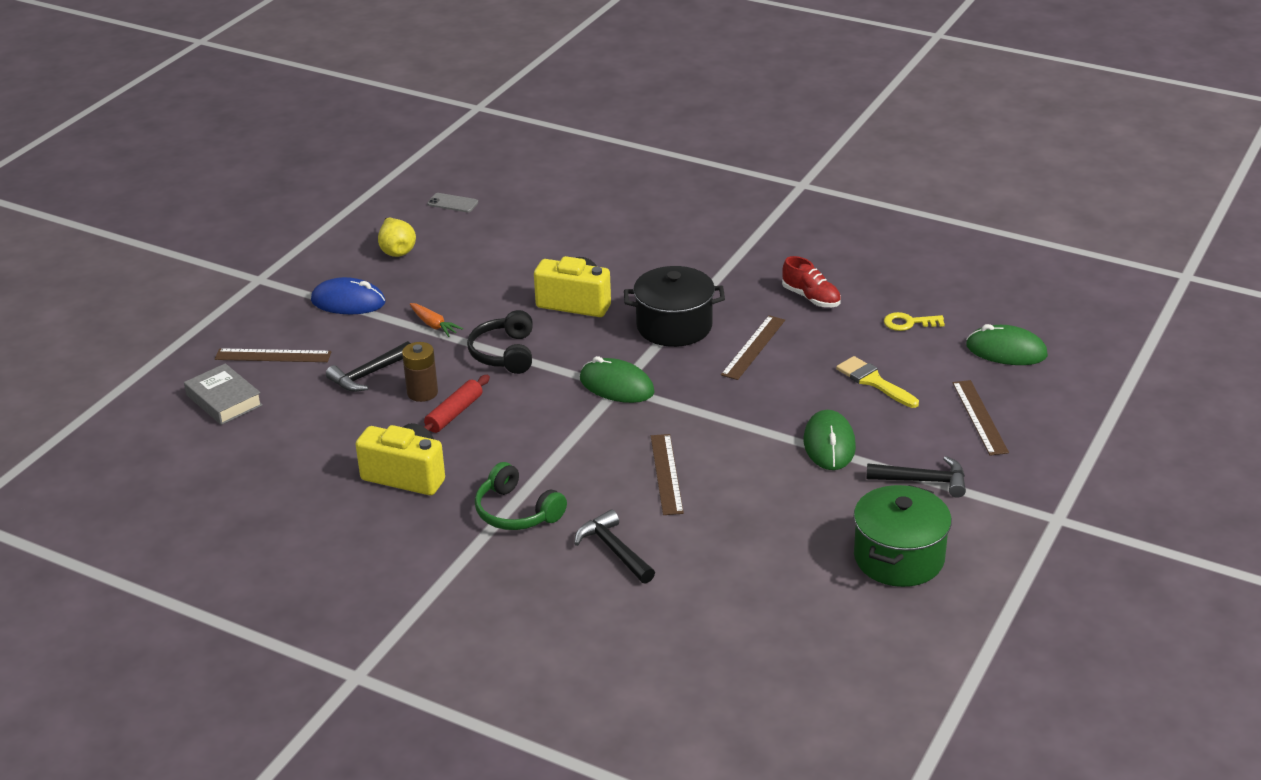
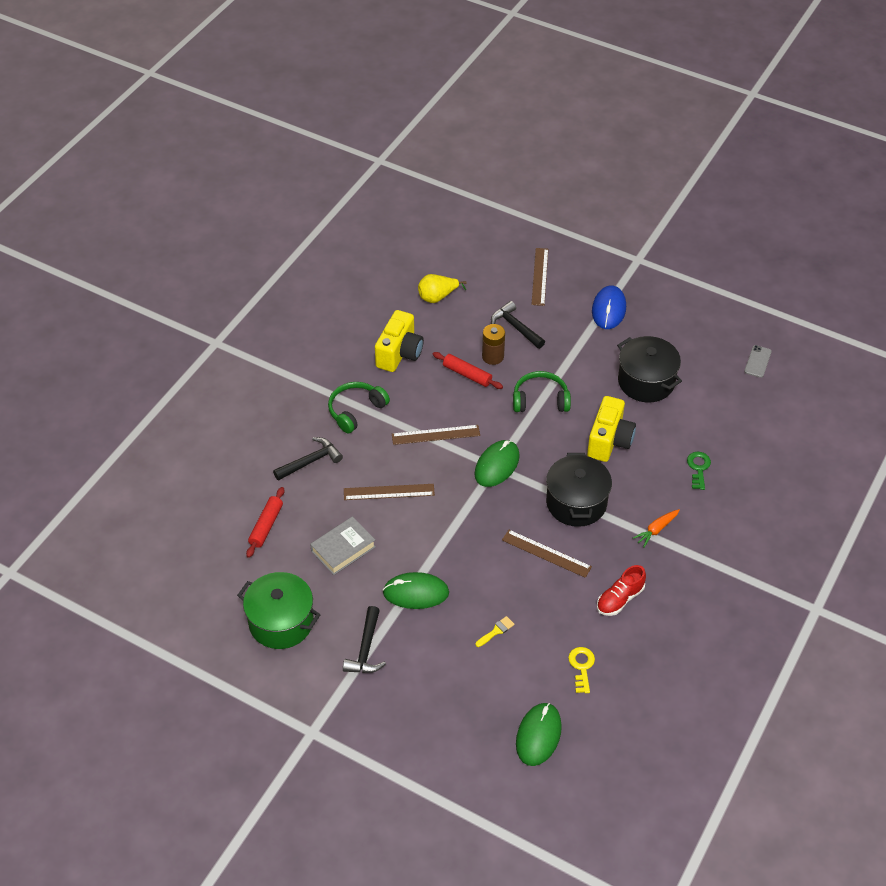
camera: 90 degrees right, 15 degrees up
(224, 400) = (488, 258): grey book -> grey book (343, 549)
(396, 250) = (682, 332): yellow pear -> yellow pear (437, 297)
(434, 325) = (578, 358): orange carrot -> orange carrot (656, 530)
(479, 276) = (646, 382): none -> black pot
(504, 353) = (540, 400): black headphones -> green headphones
(617, 245) = (698, 468): none -> green key
(736, 585) = (266, 526): none -> red rolling pin
(873, 381) = (496, 631): yellow brush -> yellow brush, size x0.58
(980, 417) = (444, 700): brown ruler -> brown ruler (435, 435)

